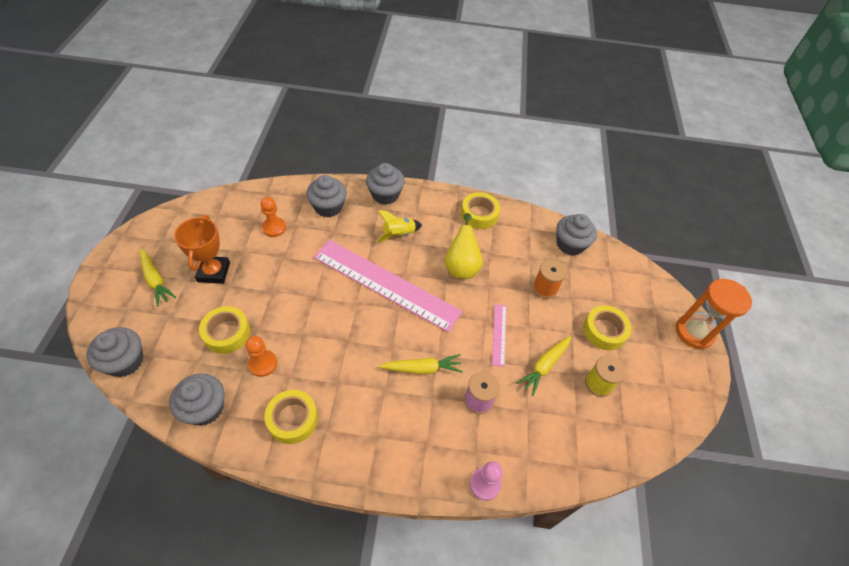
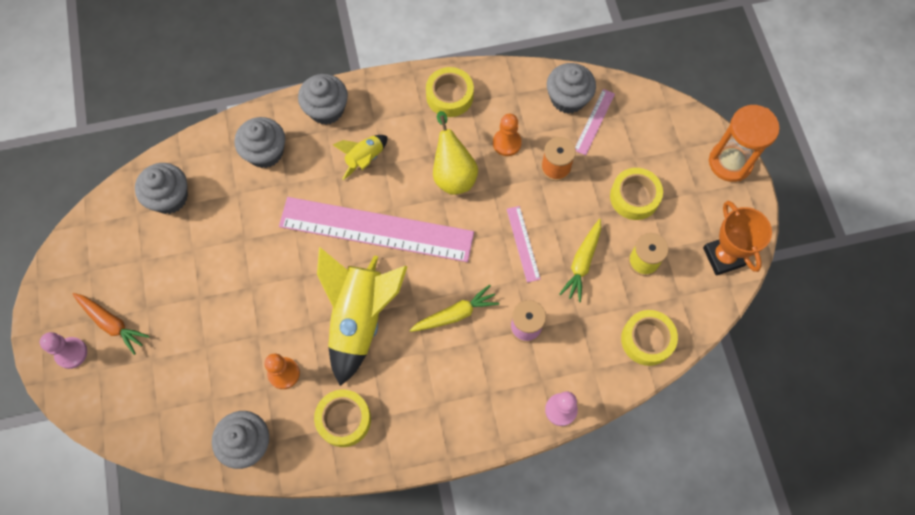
camera: 15 degrees left, 15 degrees up
(114, 290) = (71, 353): none -> pink pawn
(125, 361) = (134, 427): grey cupcake -> grey cupcake (169, 197)
(155, 280) = (112, 323): yellow carrot -> orange carrot
(214, 272) = (173, 288): orange trophy -> orange trophy (723, 256)
(227, 333) = (227, 354): yellow tape -> yellow tape (647, 340)
(274, 228) = (214, 205): orange pawn -> orange pawn (506, 143)
(343, 344) = (359, 319): none -> yellow rocket
(586, 266) = (594, 122): none -> pink ruler

